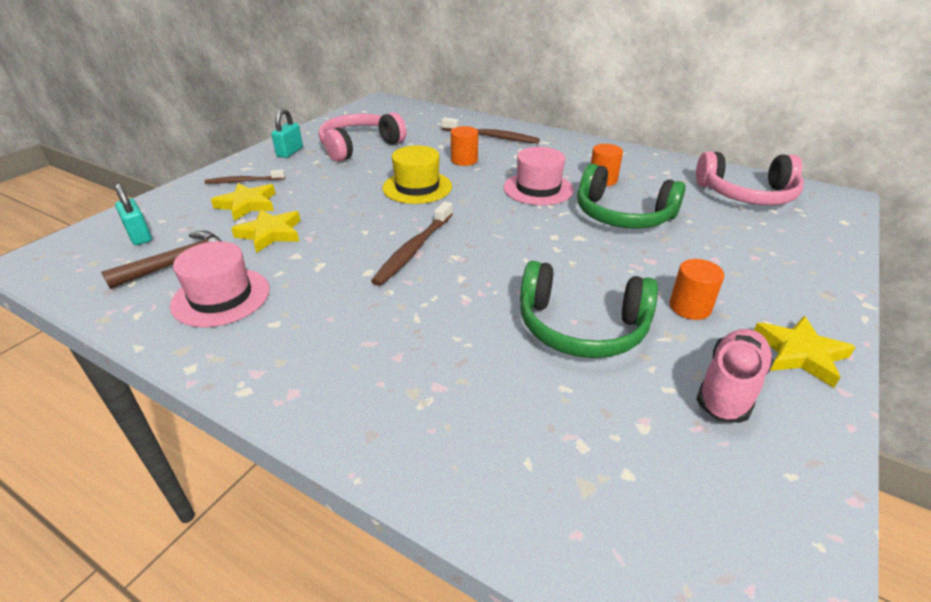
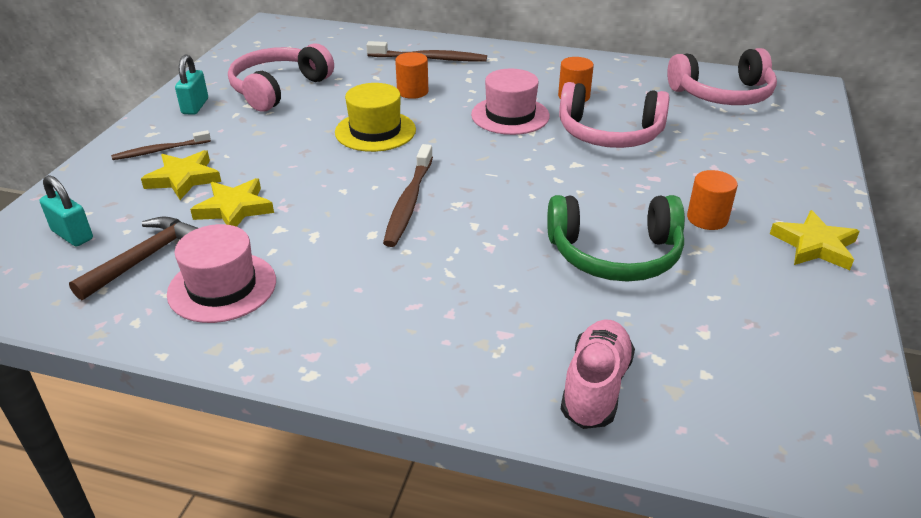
camera: 15 degrees left, 0 degrees up
(622, 215) = (609, 133): green headphones -> pink headphones
(729, 387) = (765, 286): pink shoe -> pink shoe (595, 387)

